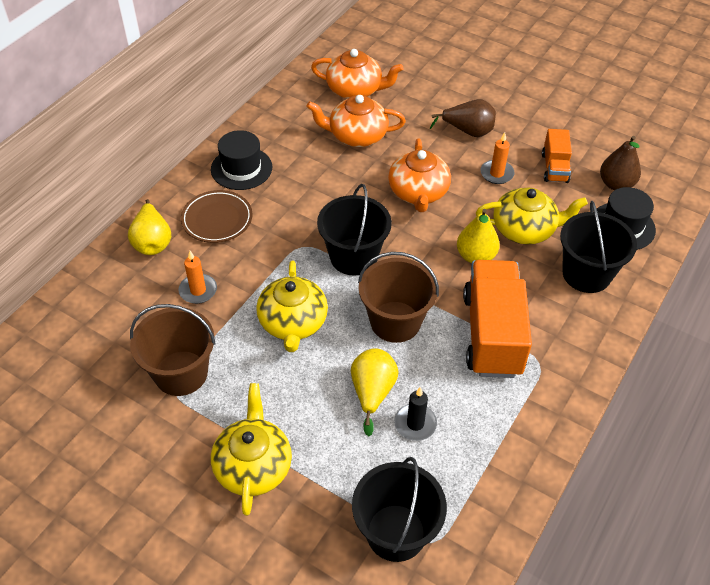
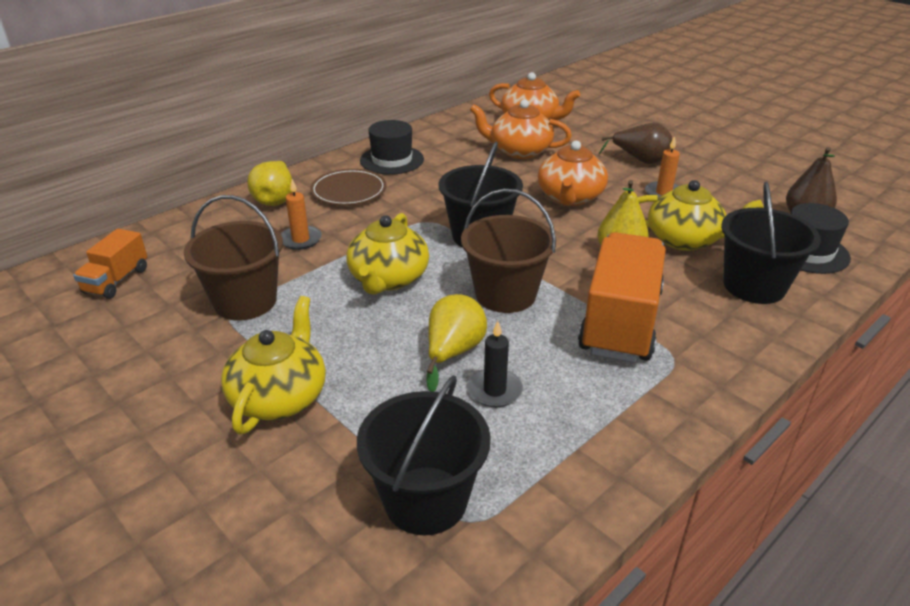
camera: 15 degrees right, 15 degrees down
(554, 168) = (732, 196): orange truck -> orange truck (116, 280)

